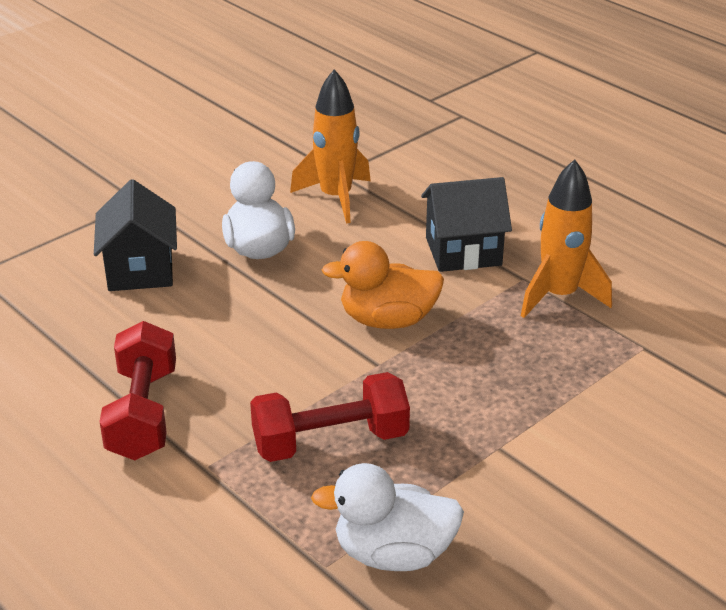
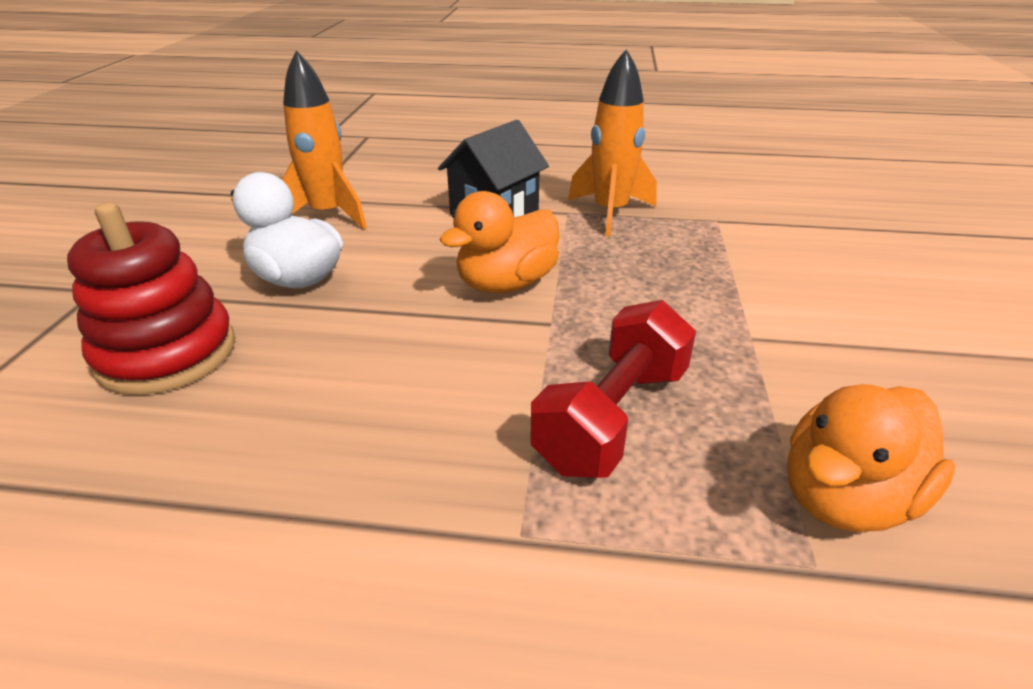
camera: 40 degrees left, 0 degrees up
(140, 270) = (167, 353): black house -> red stacking toy
(143, 414) = (353, 519): red dumbbell -> none
(393, 554) = (845, 498): white duck -> orange duck

